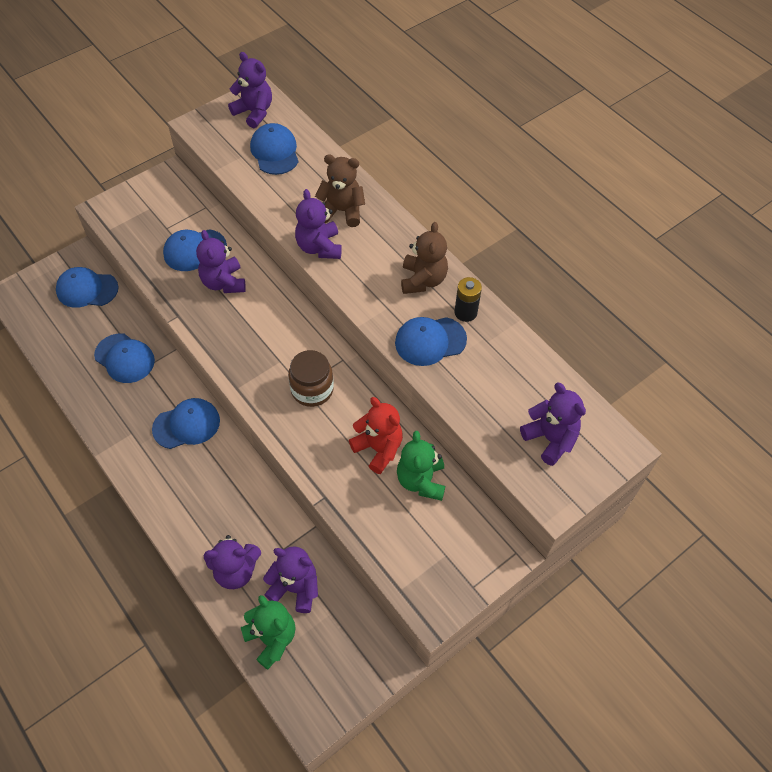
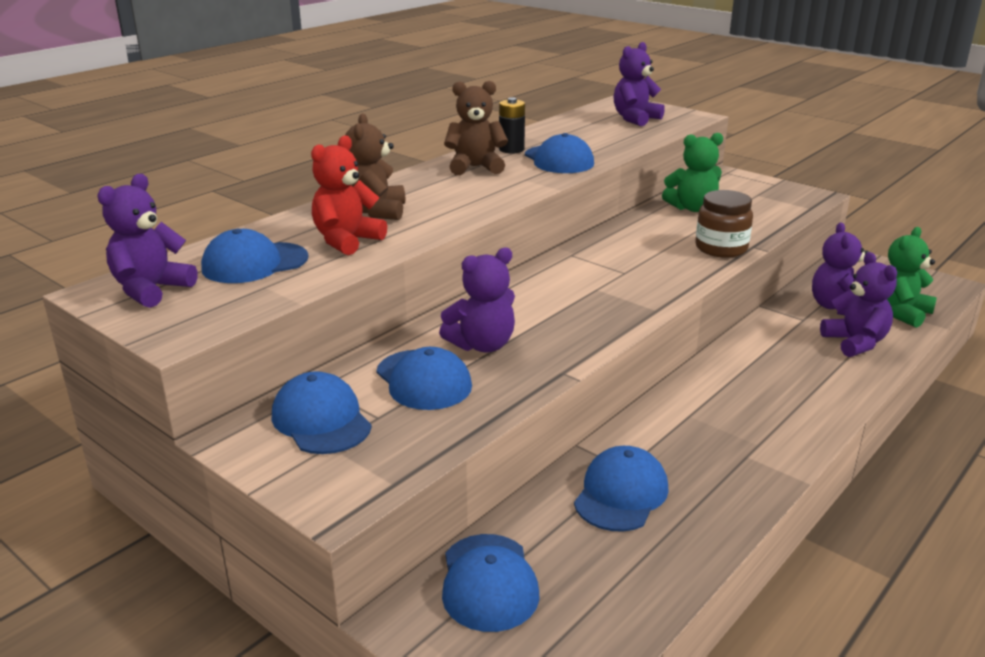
camera: 100 degrees left, 30 degrees down
(186, 425) = (699, 410): blue cap -> blue cap (321, 420)
(312, 389) = (625, 266): brown jar -> brown jar (721, 248)
(319, 247) = (445, 217): purple teddy bear -> none
(378, 448) = (673, 228): red teddy bear -> red teddy bear (346, 241)

